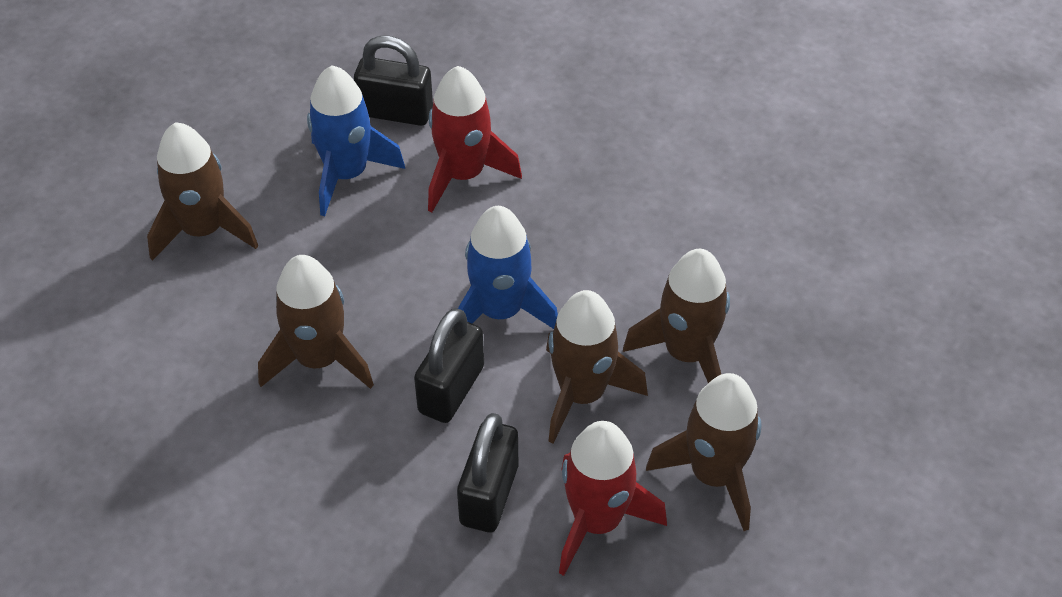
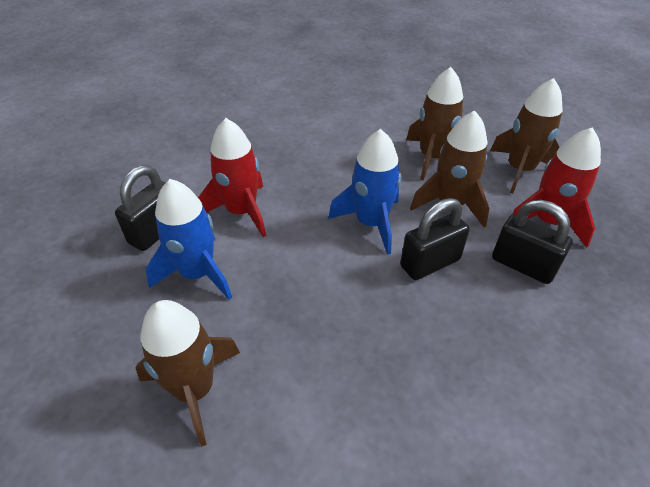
camera: 70 degrees left, 5 degrees down
(319, 359) = (377, 334): brown rocket -> none
(451, 389) = (430, 263): black padlock -> black padlock turned 75 degrees counterclockwise

